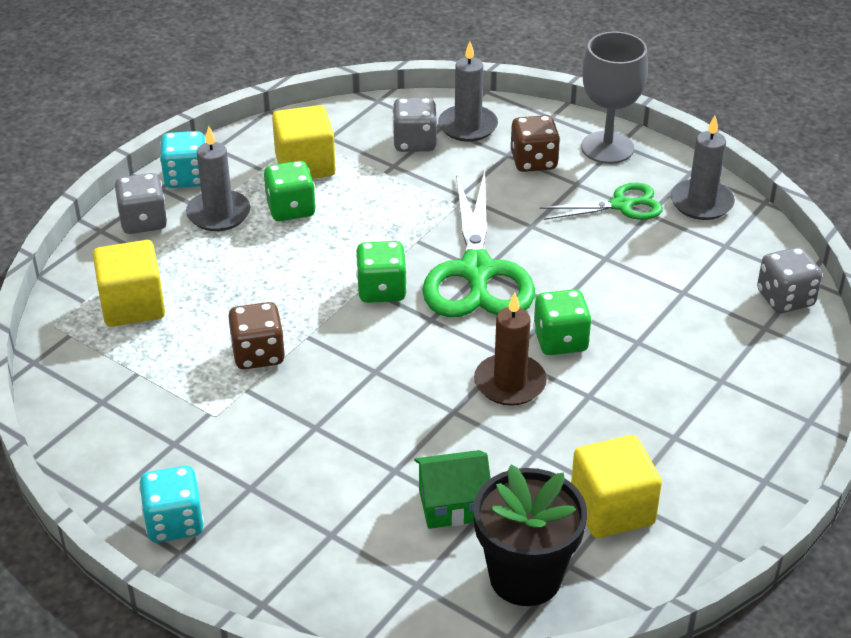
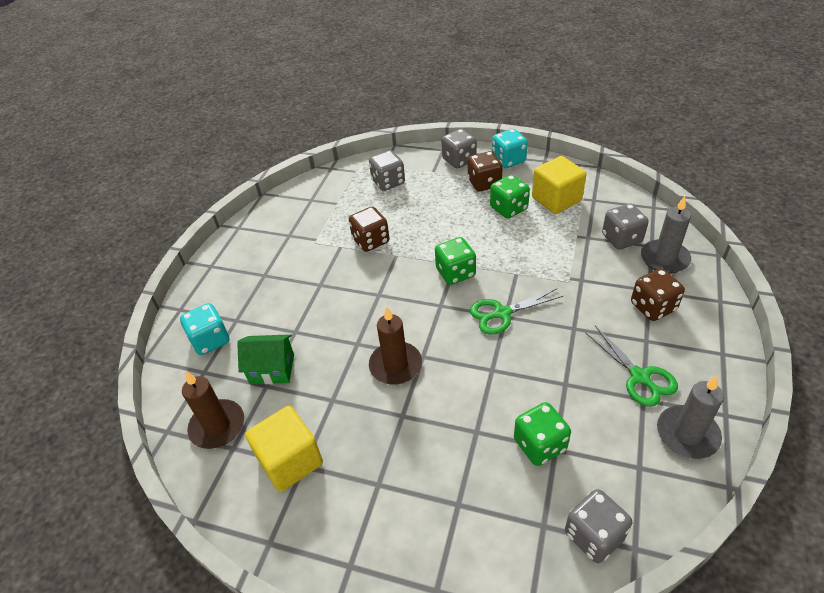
camera: 75 degrees right, 5 degrees up
(132, 305) = (388, 182): yellow cube -> grey dice
(174, 523) = (231, 256): turquoise dice -> turquoise dice (210, 340)
(218, 214) = (484, 183): grey candle -> brown dice
(452, 505) = (272, 369): green house -> green house turned 60 degrees counterclockwise
(476, 272) = (502, 313): green scissors -> green scissors, size x0.55
(525, 577) = (217, 426): black flower pot -> brown candle
(560, 341) = (453, 382): green dice -> green dice (539, 445)
(607, 148) = (710, 347): grey goblet -> none

